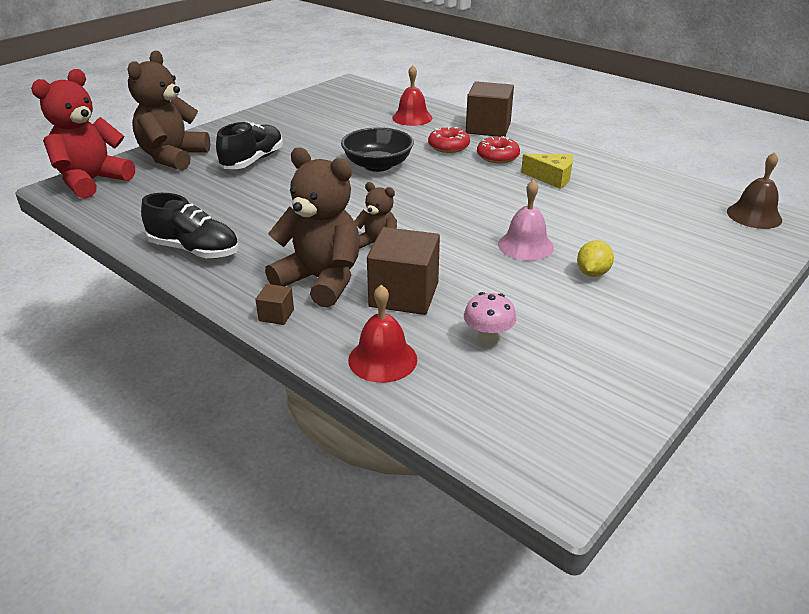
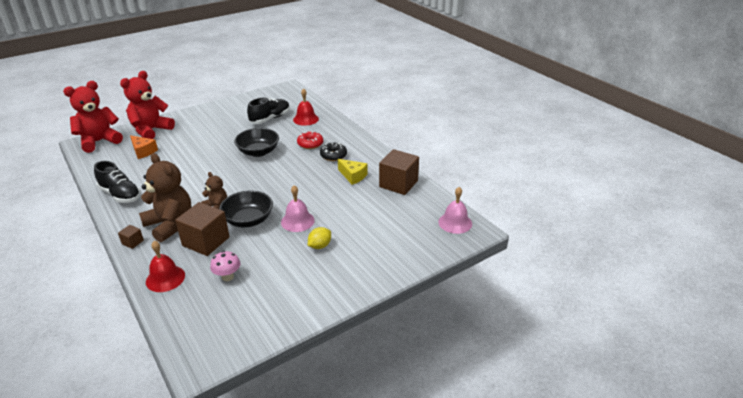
camera: 15 degrees right, 0 degrees up
(173, 157) = (151, 130): brown teddy bear -> red teddy bear
(184, 186) = (143, 151): none -> orange cheese
(253, 161) = (191, 139): black shoe -> black shoe (270, 118)
(447, 255) = (248, 220): none -> black bowl
(488, 128) = (345, 133): brown cube -> brown cube (398, 184)
(497, 157) = (333, 155): red donut -> black donut
(754, 215) = (455, 222): brown bell -> pink bell

